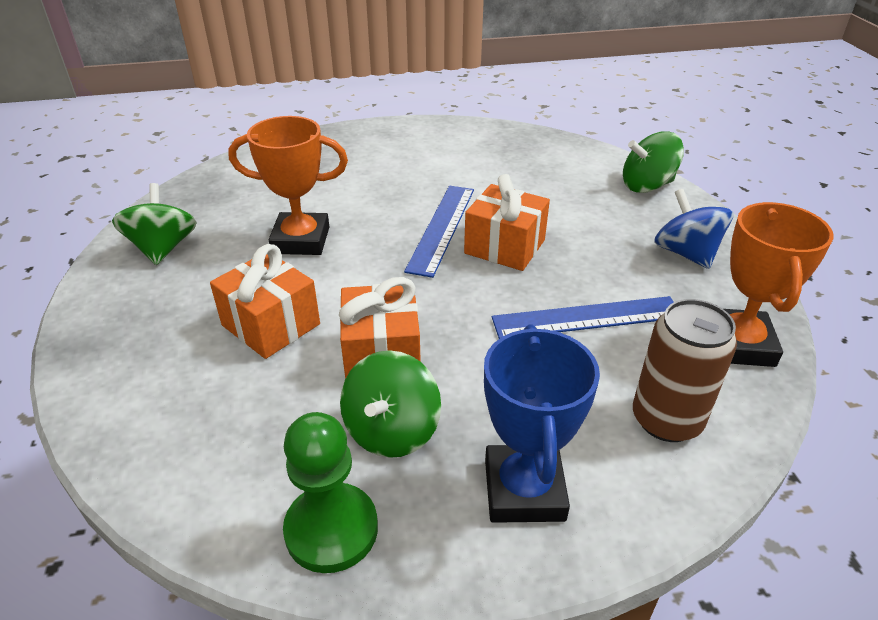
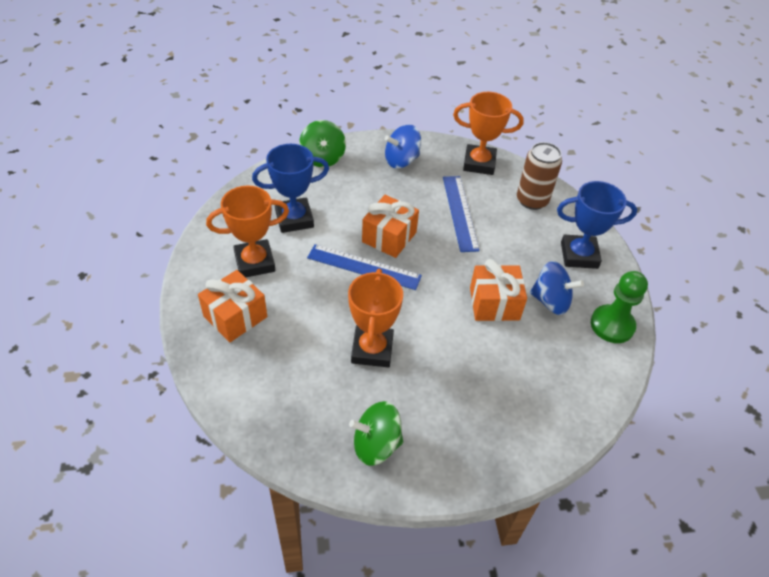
camera: 90 degrees left, 10 degrees up
(271, 325) = (469, 361): orange gift -> orange gift (235, 316)
(391, 430) = (550, 301): green spinning top -> blue spinning top
(435, 156) = (254, 262): none -> orange trophy
(515, 174) = (294, 219): none -> blue trophy

